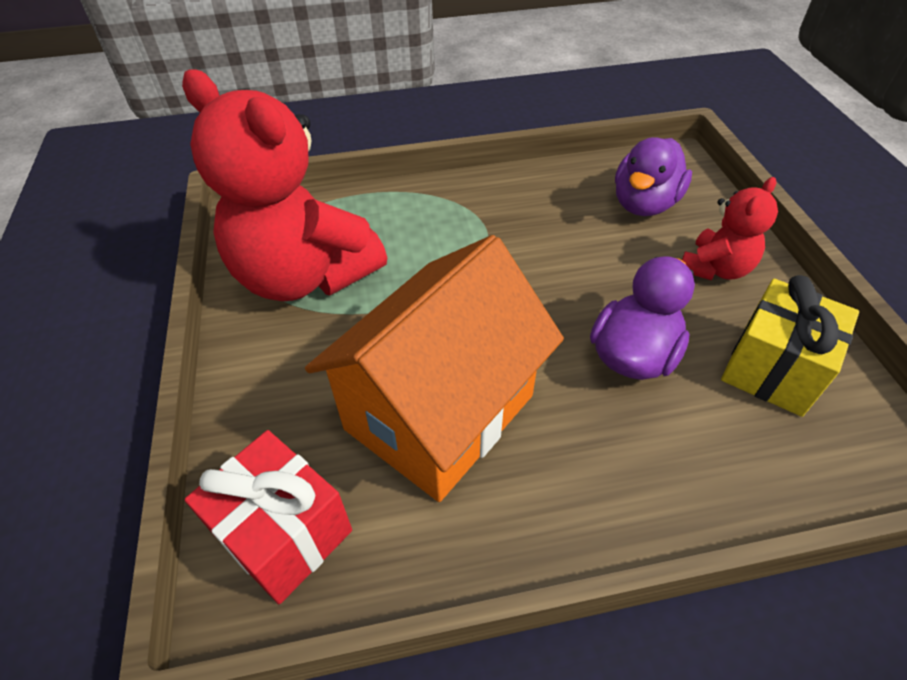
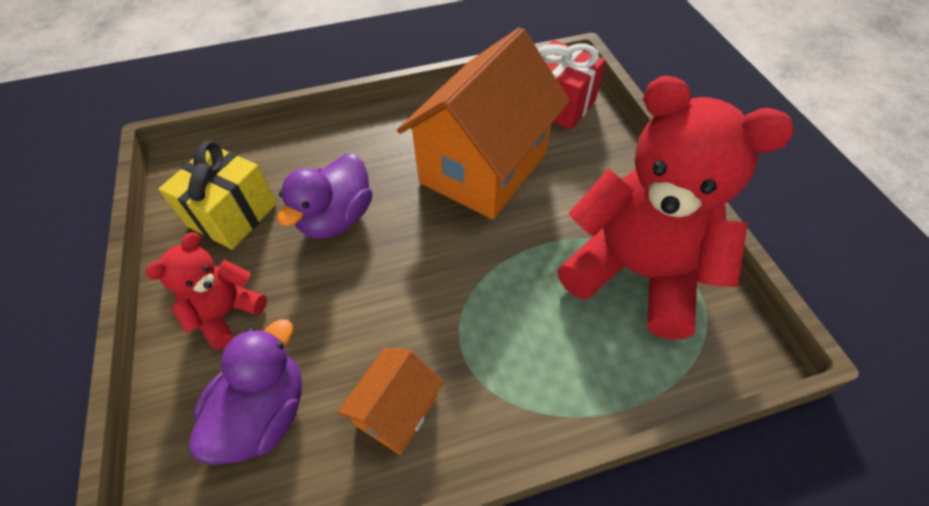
camera: 175 degrees right, 5 degrees up
(539, 200) = (397, 411): none -> orange house

